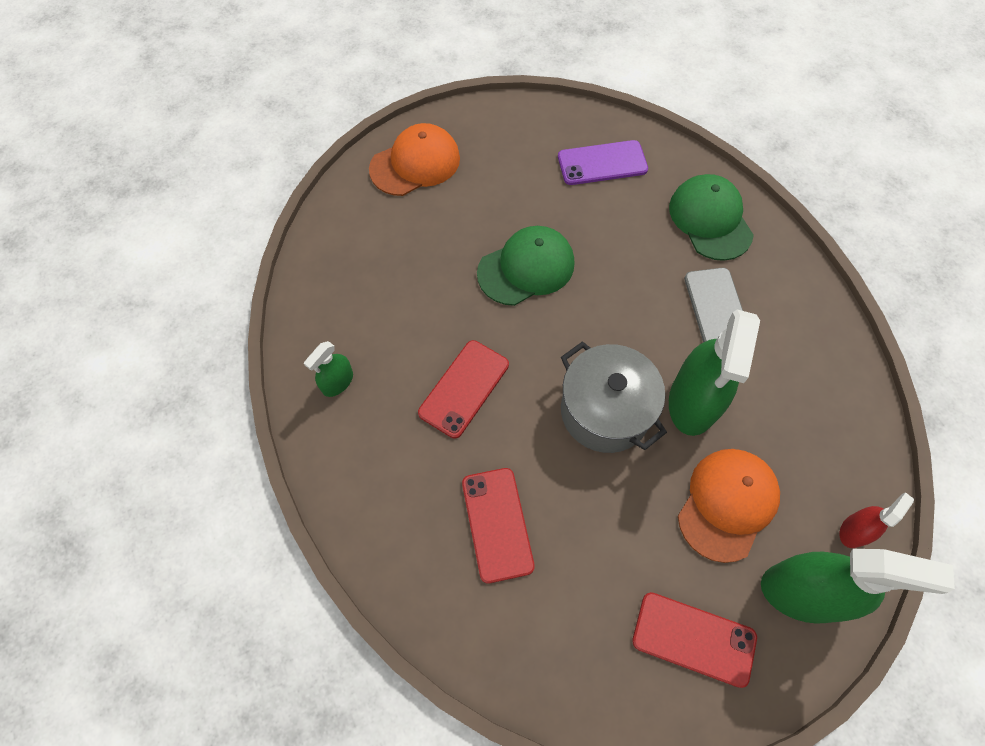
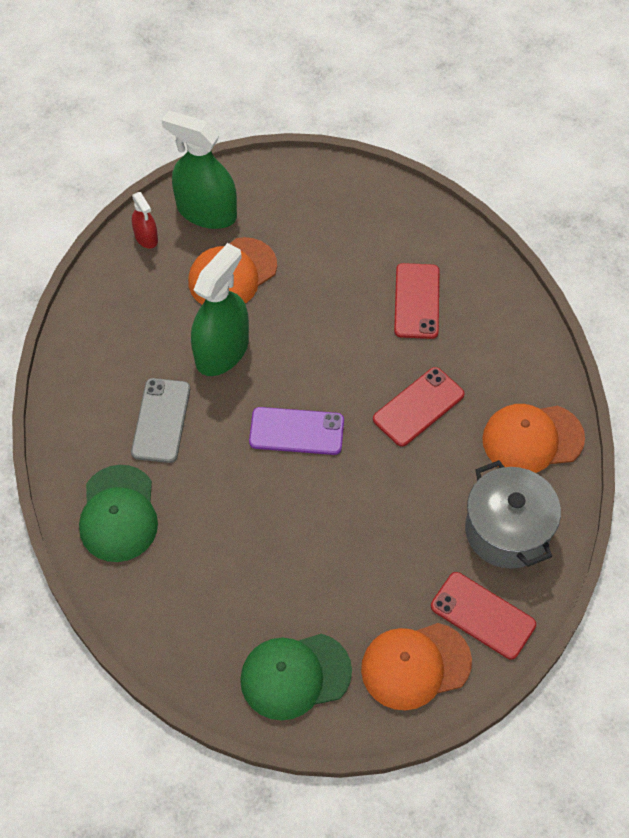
camera: 165 degrees left, 5 degrees down
(337, 382) = (532, 439): green spray bottle -> orange cap
(526, 268) = (327, 507): green cap -> green cap (295, 675)
(602, 163) = (202, 611): purple phone -> purple phone (296, 431)
(605, 411) = (301, 360): grey pot -> grey pot (507, 531)
(694, 638) = (297, 205): red phone -> red phone (482, 615)
(854, 530) = (146, 237): red spray bottle -> red spray bottle turned 90 degrees counterclockwise

